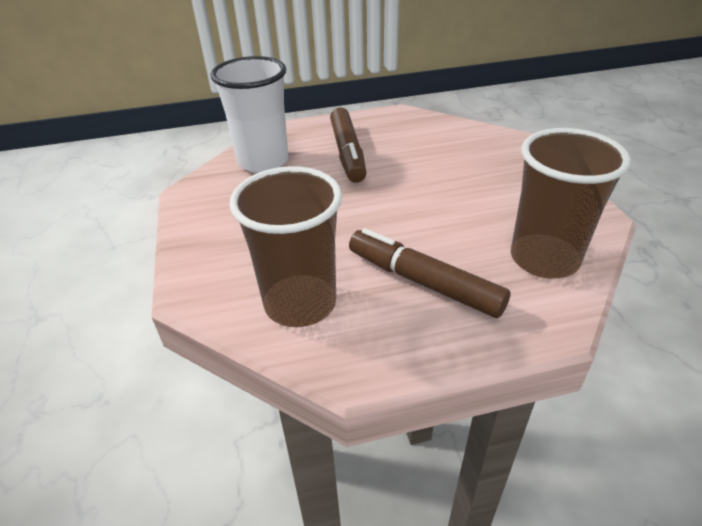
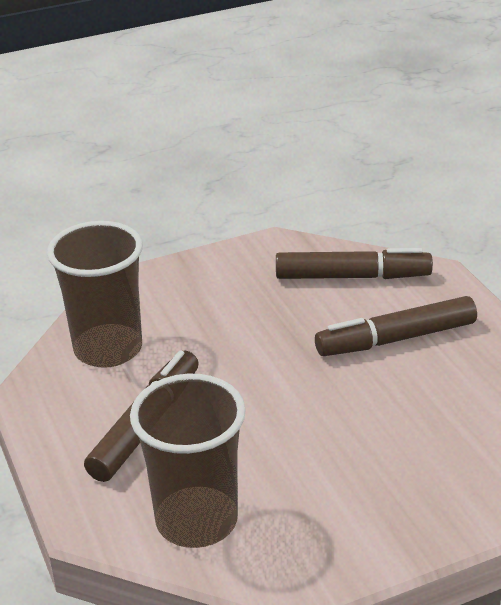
camera: 80 degrees right, 5 degrees down
(263, 161) = (352, 277): white cup -> brown marker

